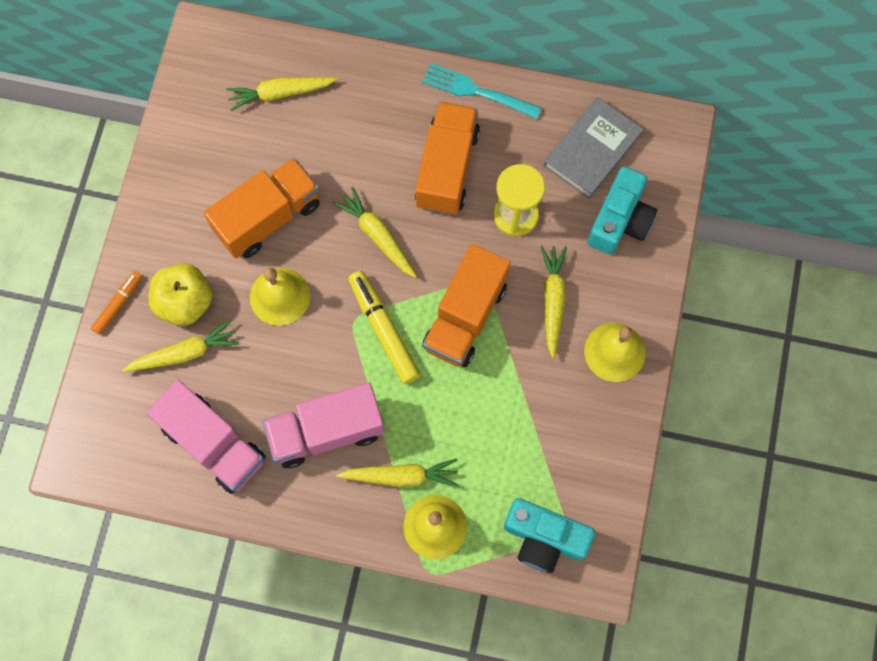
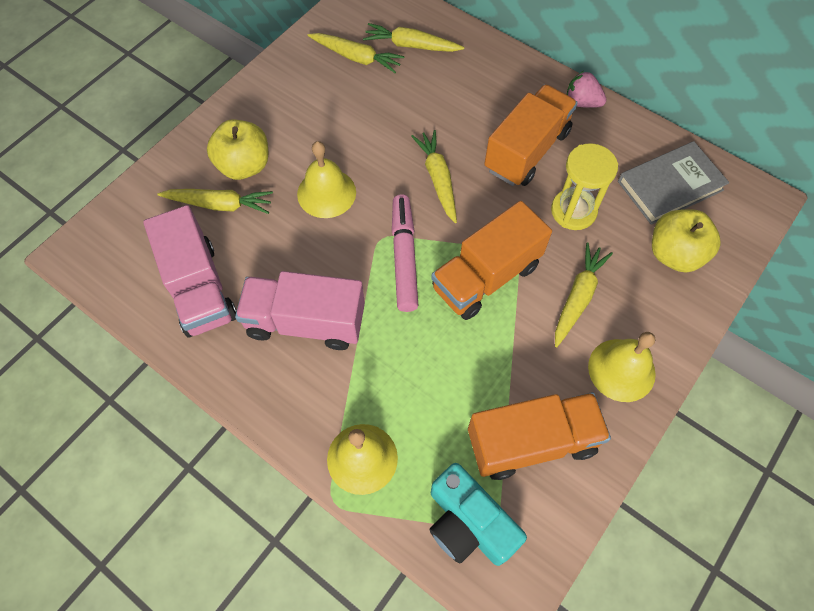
camera: 25 degrees right, 10 degrees down
(118, 304) = (189, 146): orange marker -> none
(268, 217) = (351, 129): orange truck -> orange truck (531, 442)
(384, 329) = (404, 257): yellow marker -> pink marker
(401, 476) = (354, 394): yellow carrot -> yellow carrot (356, 57)
(477, 91) = (581, 102): turquoise fork -> pink strawberry
(620, 220) = (674, 254): turquoise camera -> yellow apple

